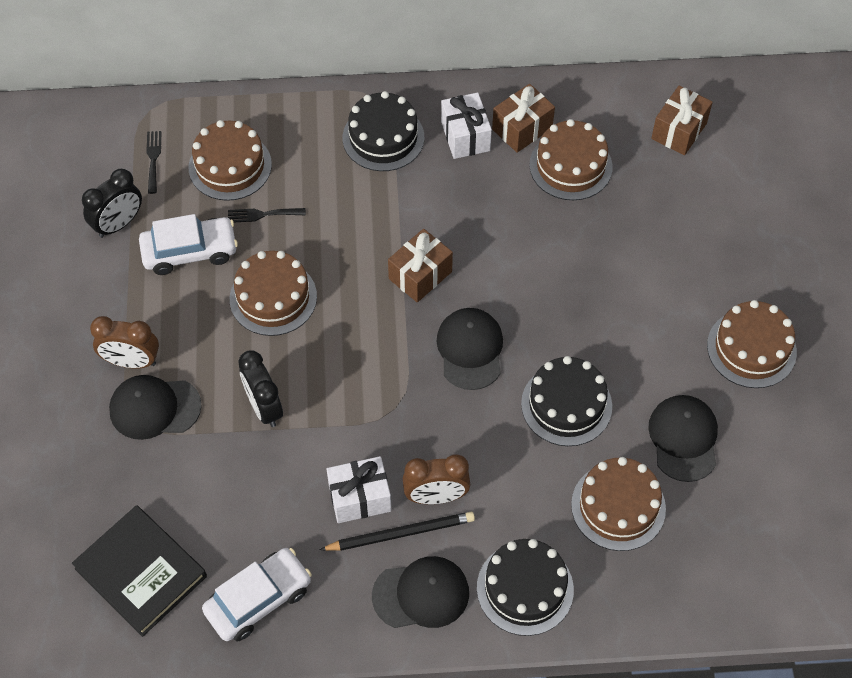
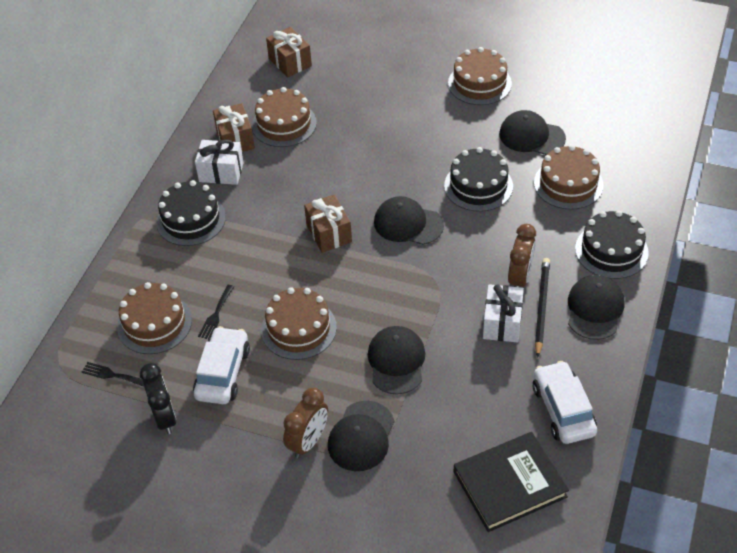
camera: 65 degrees left, 10 degrees down
(264, 407) = (396, 361): black clock -> black cap

